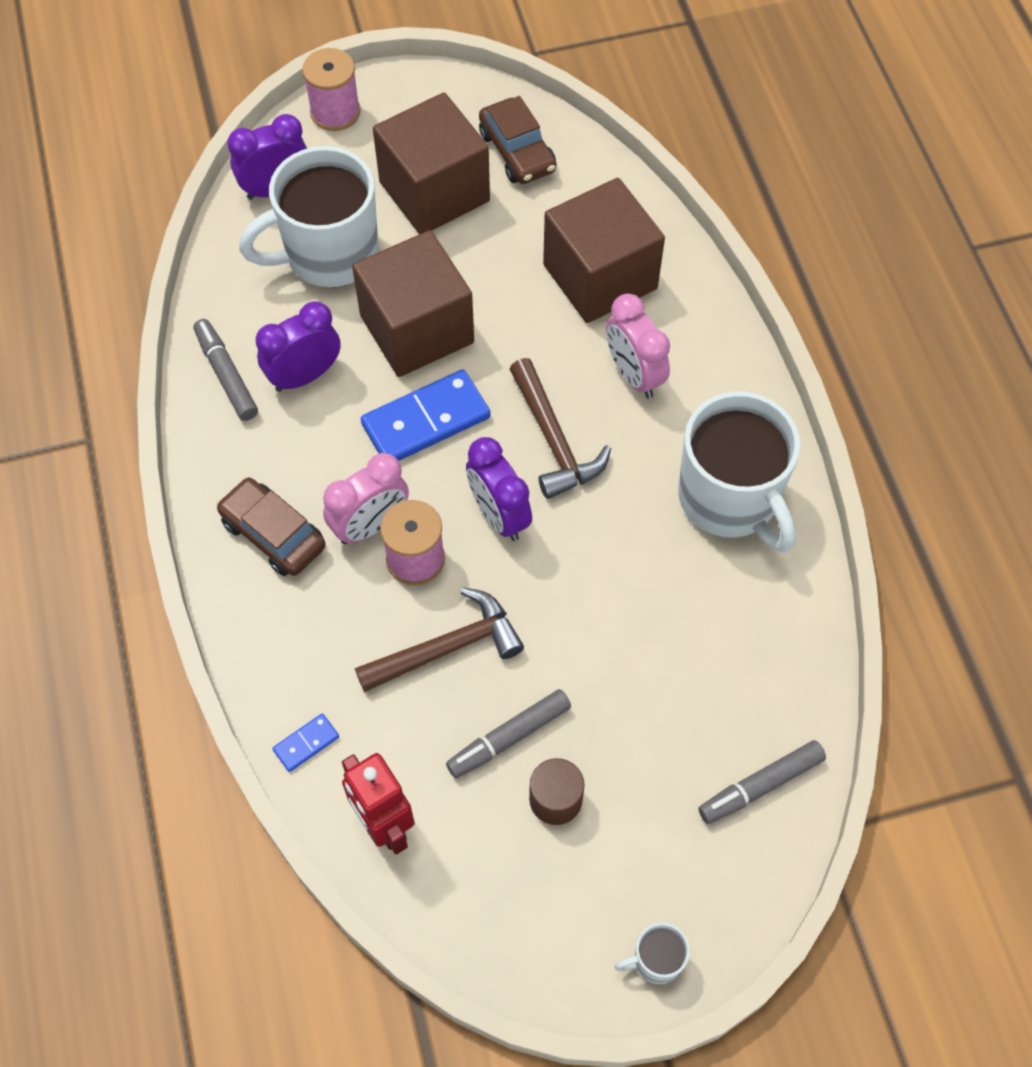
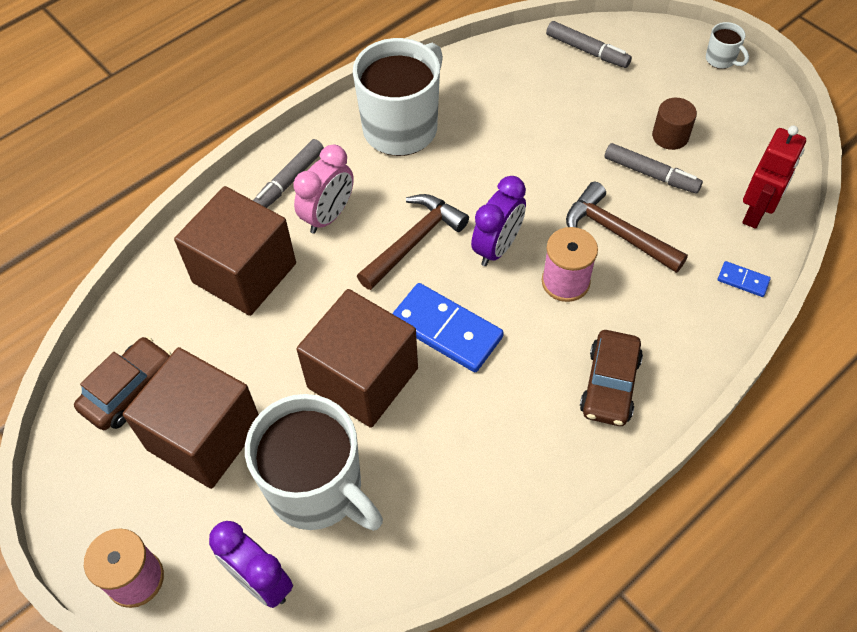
camera: 115 degrees left, 5 degrees down
(226, 375) = (491, 505): grey marker -> grey marker (289, 181)
(305, 376) = (455, 440): purple clock -> none
(370, 525) = (558, 323): pink clock -> none

